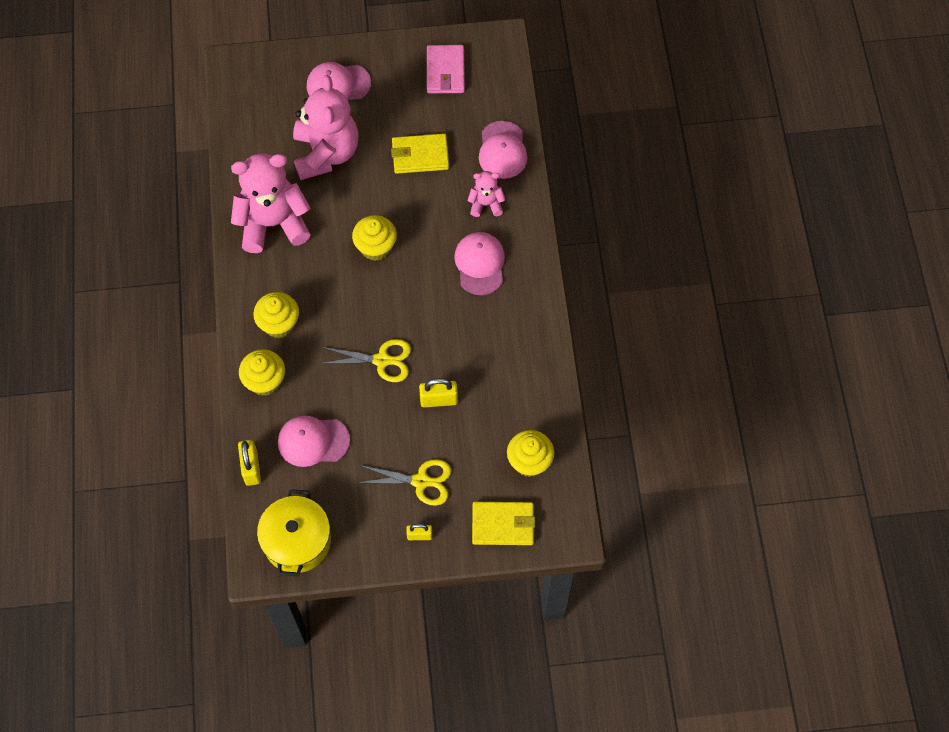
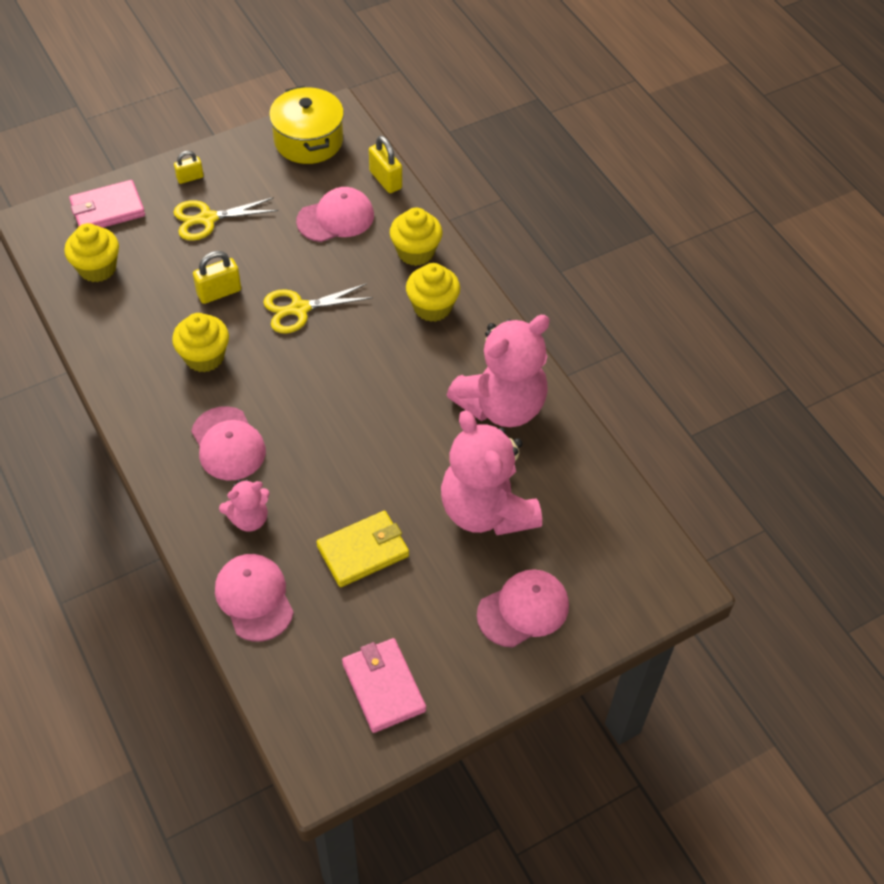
camera: 155 degrees right, 10 degrees down
(376, 247) = (365, 420): yellow cupcake -> yellow cupcake (204, 357)
(503, 524) = (107, 209): yellow wallet -> pink wallet

